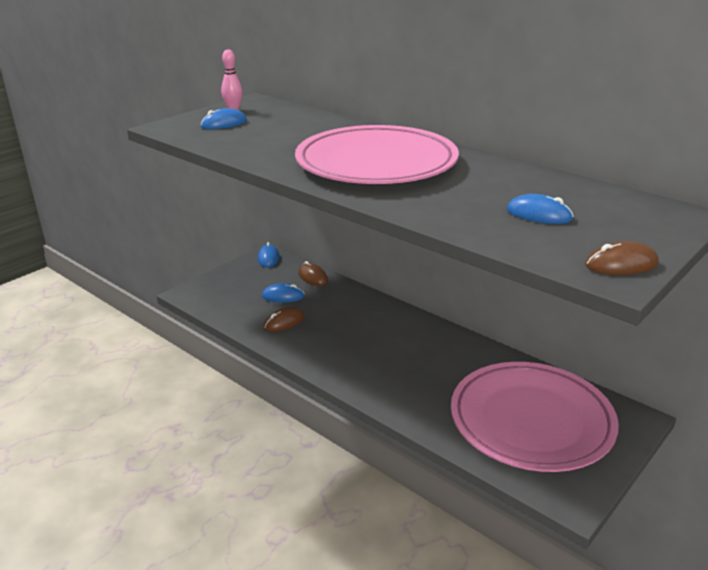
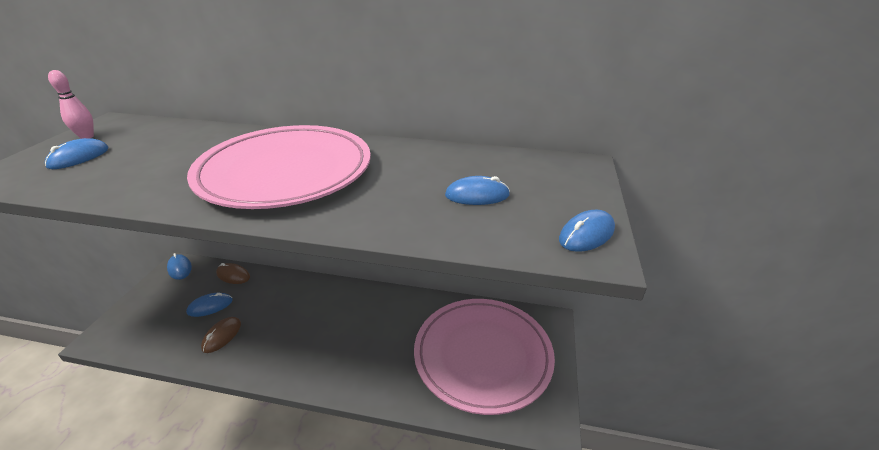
camera: 30 degrees left, 5 degrees up
(621, 264) = (586, 234): brown mouse -> blue mouse

